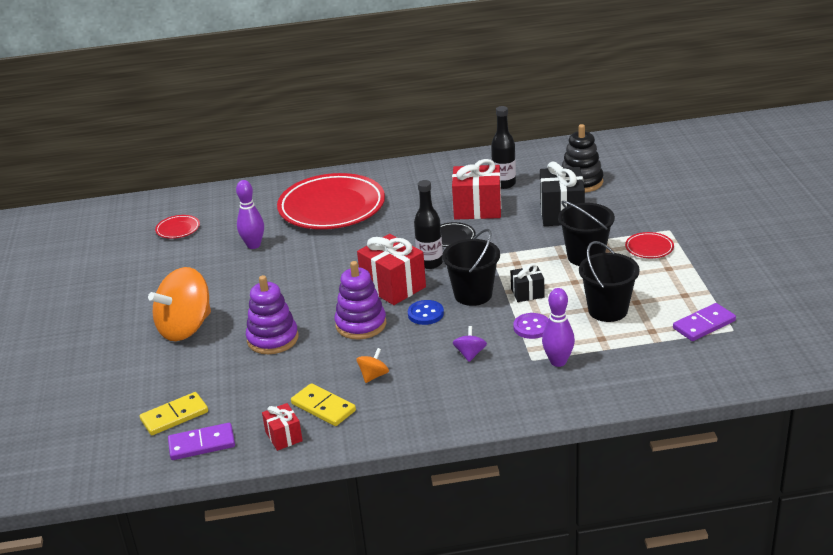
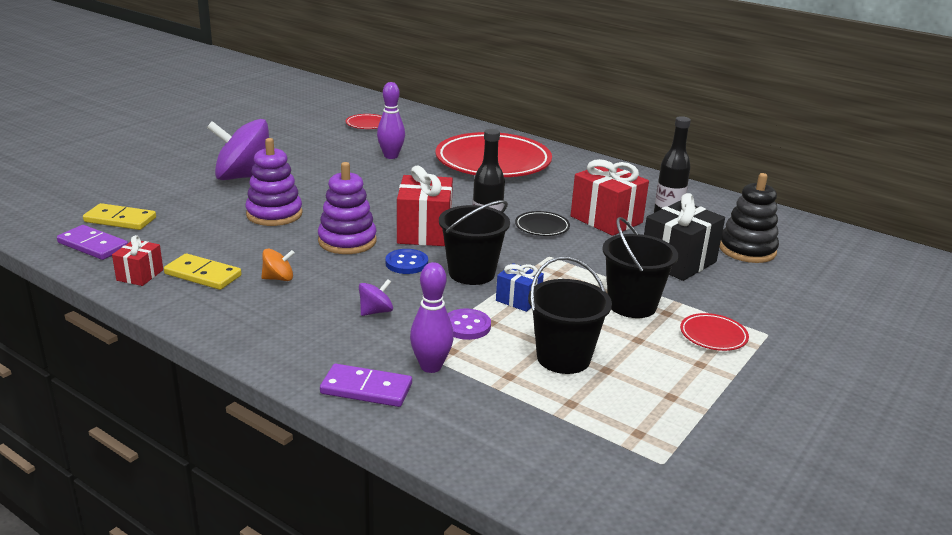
camera: 40 degrees right, 5 degrees down
(185, 328) = (244, 177): orange spinning top -> purple spinning top
(323, 407) = (203, 275): yellow domino -> yellow domino turned 60 degrees counterclockwise
(527, 293) = (518, 300): black gift -> blue gift
(704, 324) = (638, 435): purple domino -> purple domino (366, 389)

